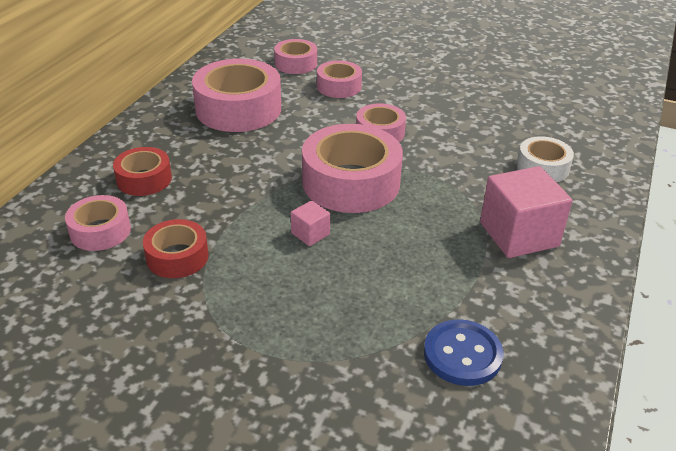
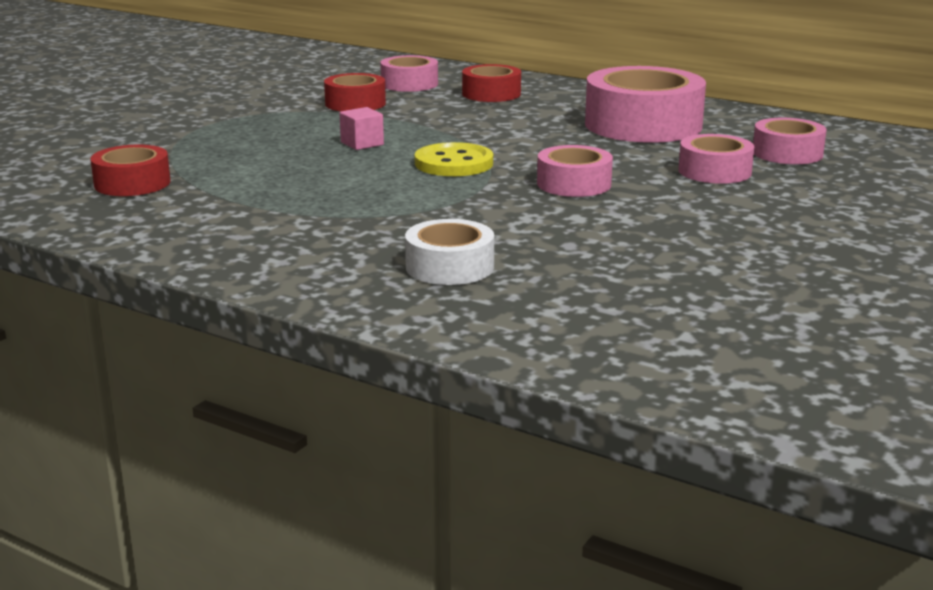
camera: 100 degrees right, 15 degrees down
(351, 182) = (454, 163): pink tape -> yellow button
(462, 354) = (132, 183): blue button -> red tape
(519, 234) = (298, 230): pink cube -> none

